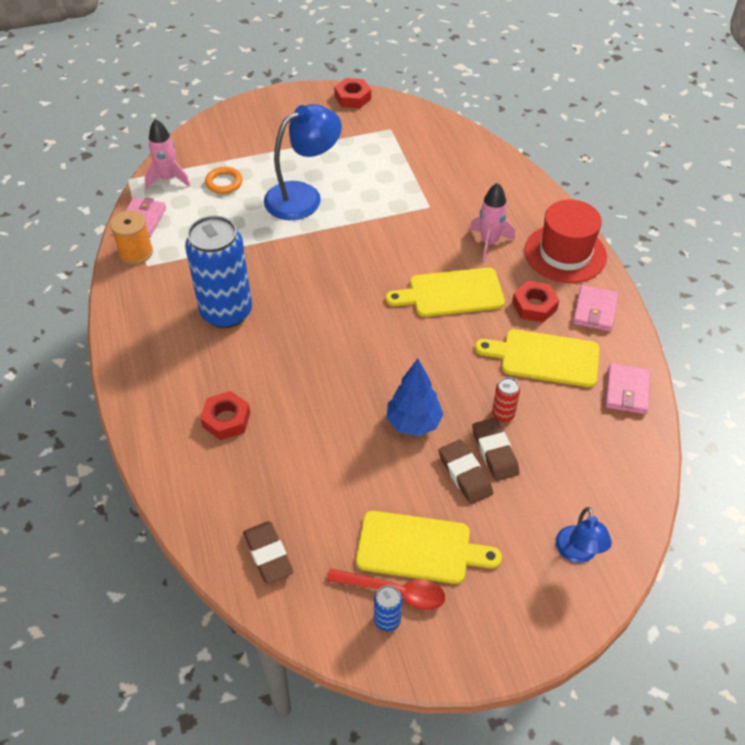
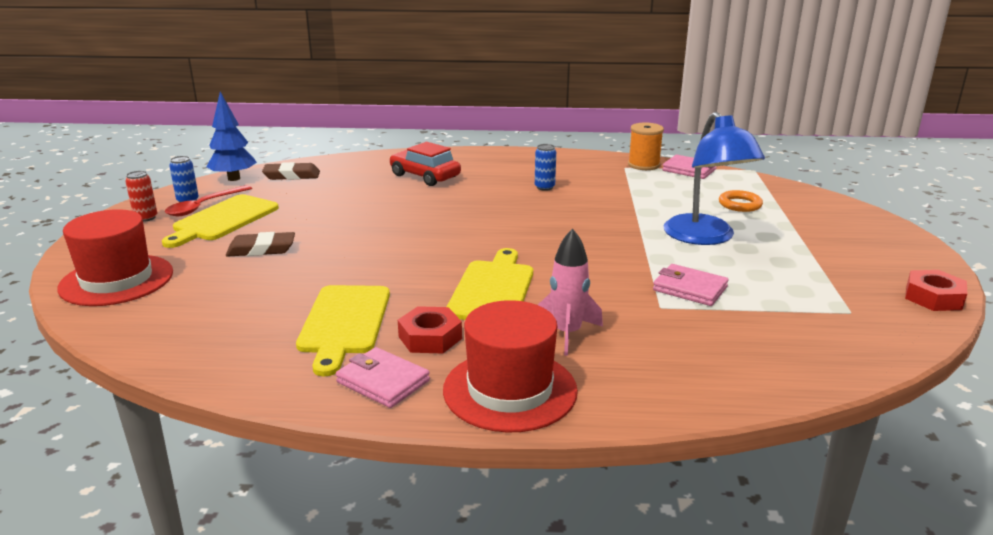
camera: 110 degrees right, 25 degrees down
(168, 179) = (751, 183): pink rocket -> none
(226, 312) = (544, 187): blue can -> blue can, size x0.41
(226, 419) = (425, 176): red nut -> red car
(413, 423) = (341, 238): blue tree -> blue tree (234, 178)
(495, 452) = (265, 267): brown eraser -> none
(503, 414) = (300, 281): red can -> red can (146, 218)
(545, 358) = (344, 323): yellow cutting board -> yellow cutting board turned 150 degrees clockwise
(578, 553) = (117, 280): blue lamp -> red hat
(627, 391) = (239, 364): pink wallet -> pink wallet (689, 289)

